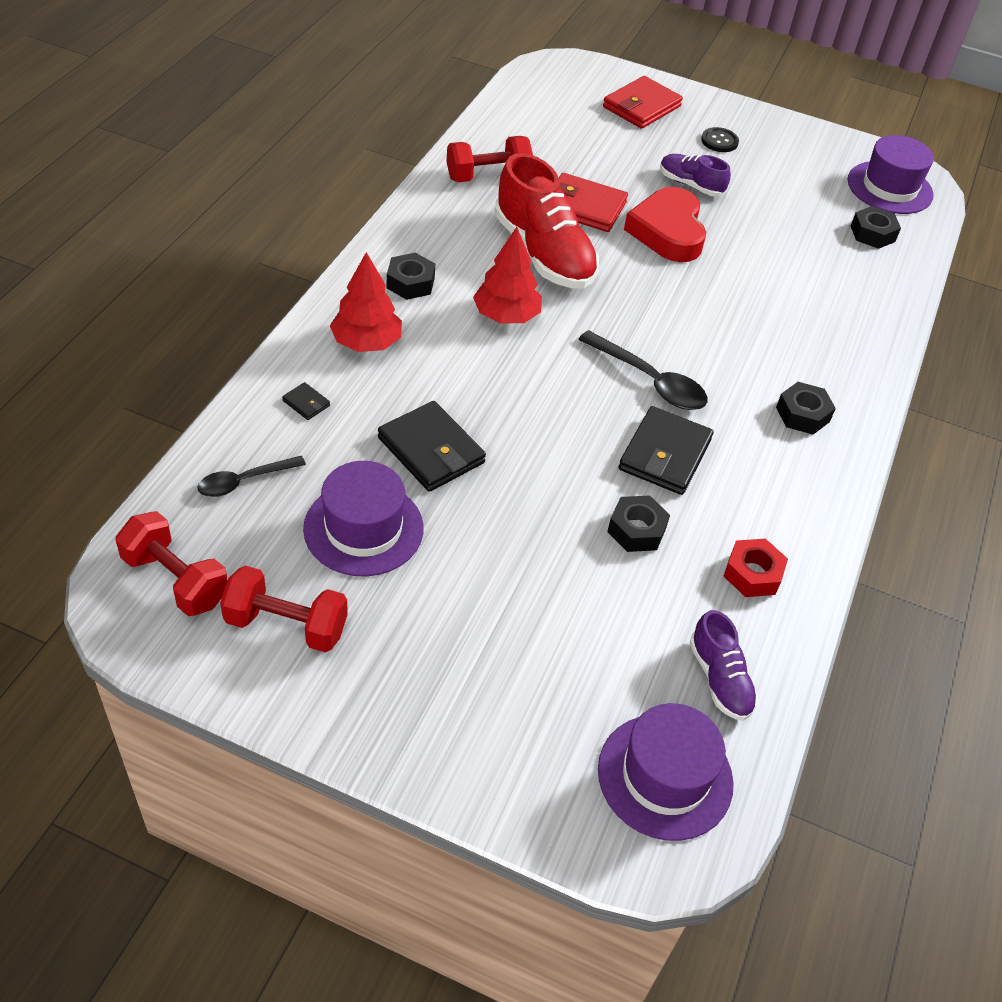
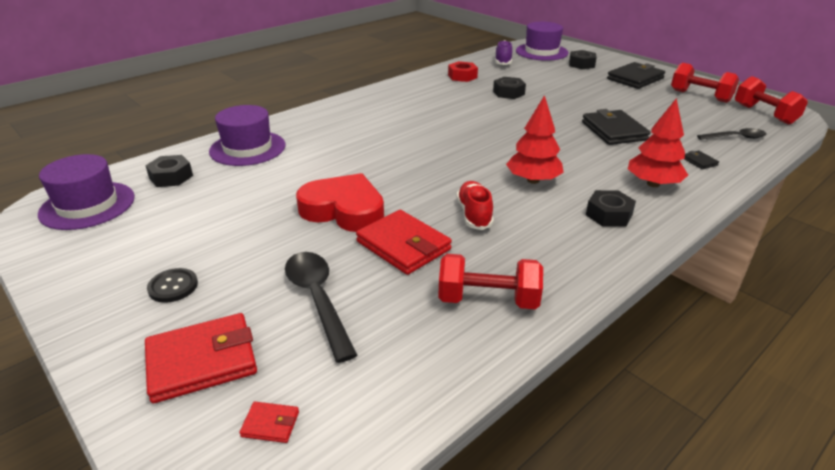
camera: 150 degrees left, 15 degrees down
(363, 528) = (659, 113): purple hat -> purple hat (247, 148)
(543, 253) = (474, 214): red shoe -> red shoe, size x0.52
(570, 89) = (270, 424): none -> red wallet
(650, 381) = (452, 134): black spoon -> black spoon (318, 300)
(664, 454) = (471, 109): black wallet -> black wallet (635, 79)
(667, 232) = (344, 210): red heart -> red heart turned 90 degrees counterclockwise
(690, 185) = (271, 245): purple shoe -> none
(802, 414) = (372, 109): black nut -> black nut (581, 64)

